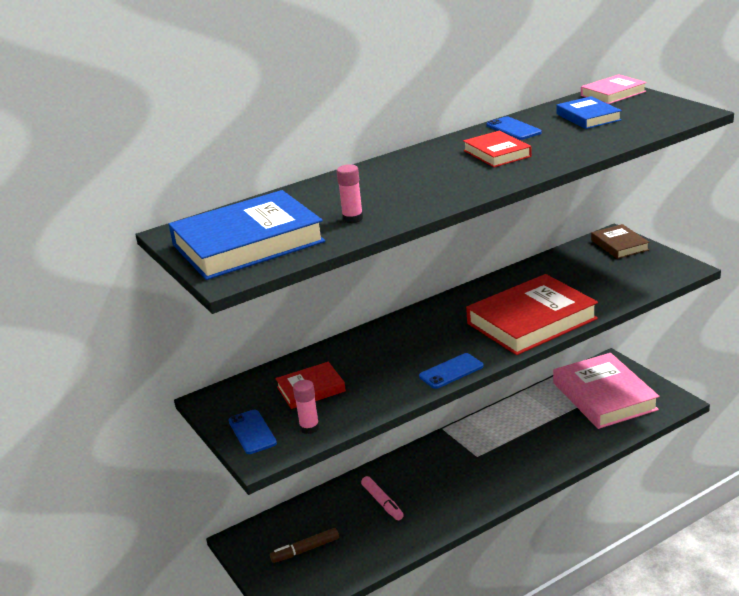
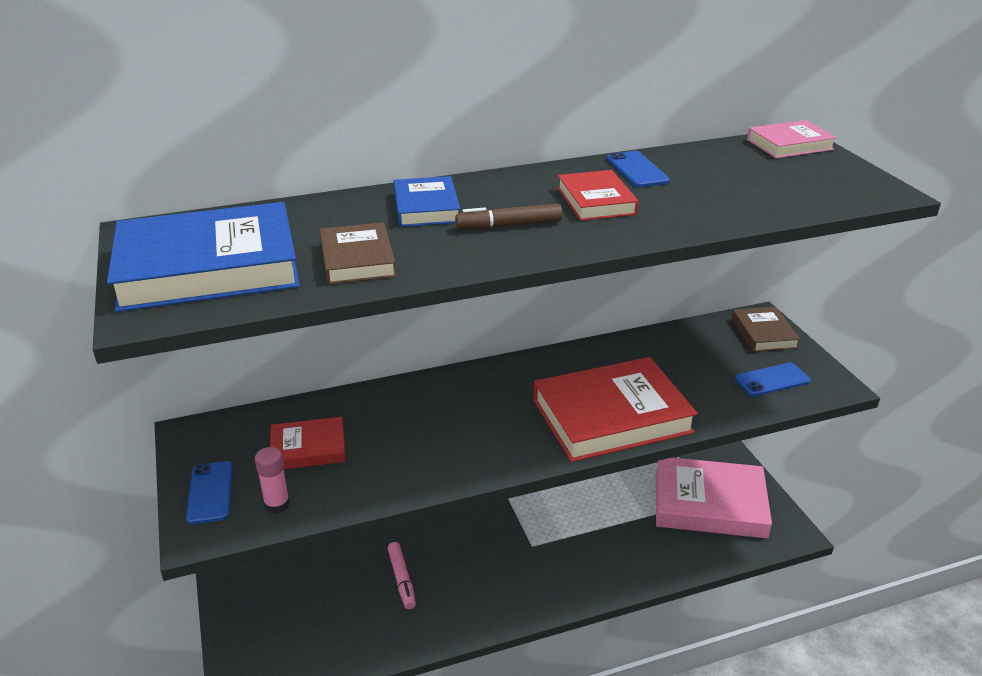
camera: 10 degrees right, 5 degrees up
(306, 550) = (292, 619): brown marker -> brown marker (509, 225)
(352, 219) = (357, 259): pink glue stick -> brown book
(451, 371) = (482, 465): blue phone -> blue phone (772, 380)
(588, 117) = (740, 172): blue book -> blue book (426, 207)
(604, 396) = (709, 503): pink book -> pink book turned 75 degrees counterclockwise

